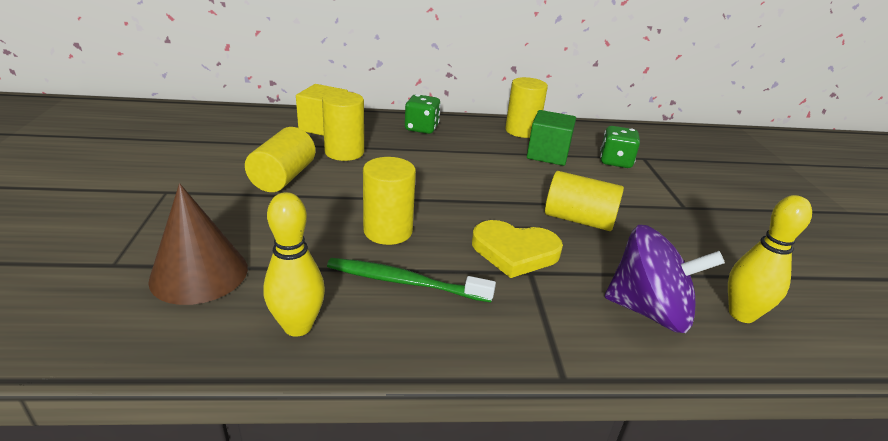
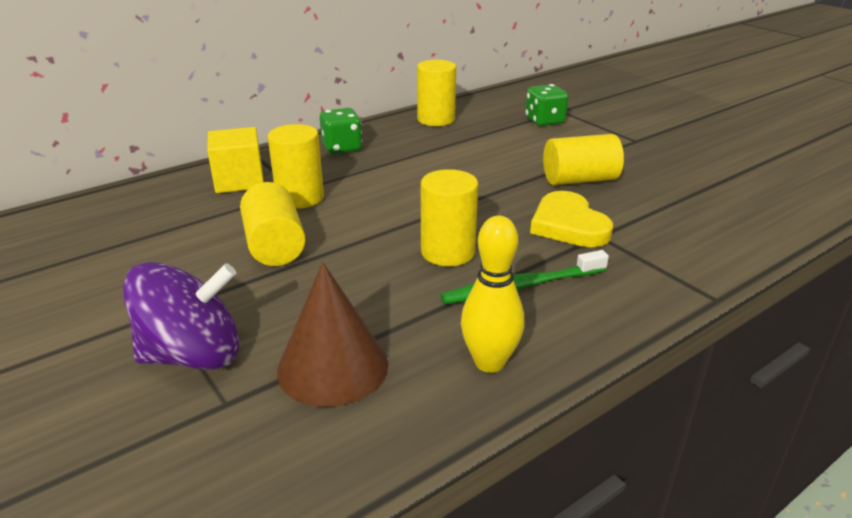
camera: 30 degrees left, 0 degrees up
(514, 252) = (568, 225): yellow heart -> yellow heart turned 90 degrees clockwise
(548, 154) = (485, 133): green cube -> none
(648, 311) = (707, 227): purple spinning top -> purple spinning top (193, 355)
(741, 314) = (759, 204): yellow bowling pin -> none

